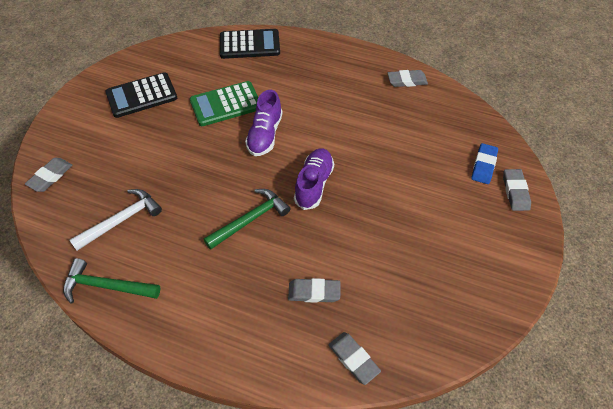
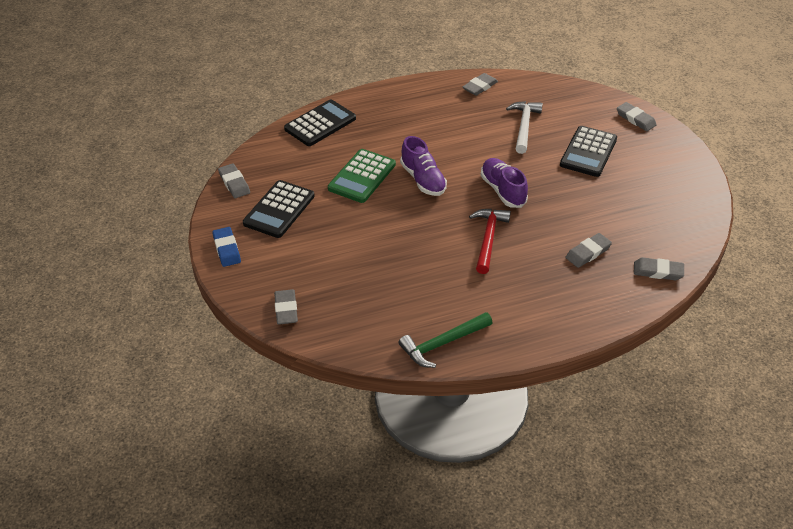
camera: 40 degrees left, 10 degrees down
(122, 220) = (392, 299): white hammer -> white hammer (524, 126)
(140, 58) = (234, 183): none -> grey eraser
(250, 219) = (488, 239): green hammer -> red hammer
(431, 196) = (588, 152): none -> black calculator
(484, 165) = (598, 114): blue eraser -> blue eraser (227, 249)

